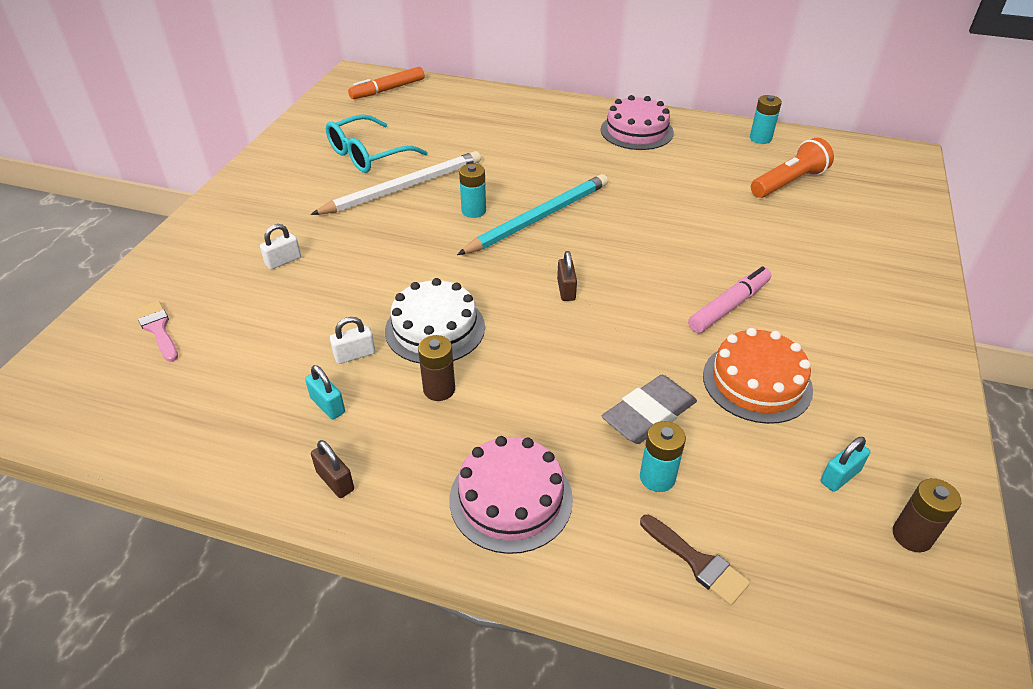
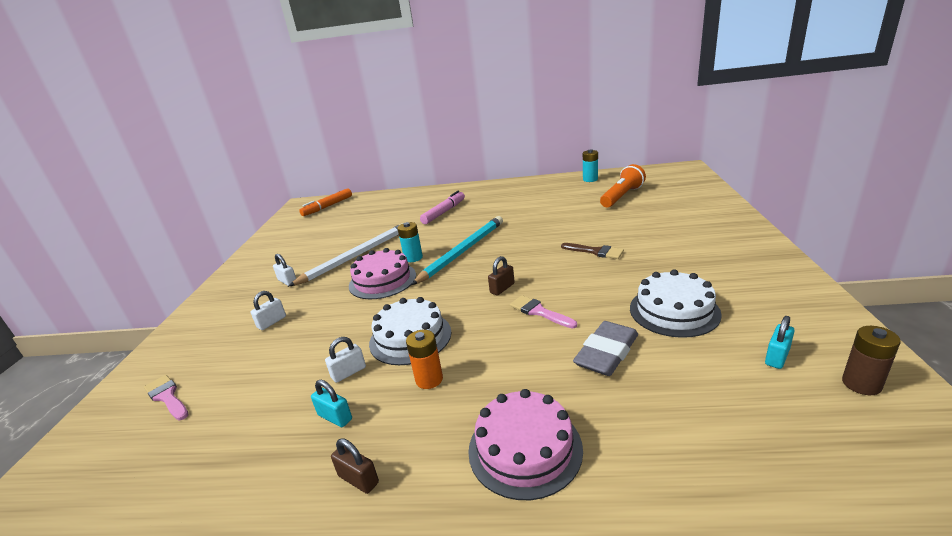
camera: 10 degrees left, 15 degrees down
(312, 205) = (287, 281): none -> white padlock
(368, 155) = (324, 243): turquoise glasses -> none
(439, 389) = (429, 379): brown battery -> orange battery
(566, 290) = (502, 288): brown padlock -> brown padlock turned 60 degrees clockwise
(596, 337) = (539, 312): none -> pink brush
(636, 131) = (508, 192): pink cake -> pink cake (382, 280)
(657, 477) = (639, 397): turquoise battery -> none
(697, 562) = (711, 455): brown brush -> brown brush (595, 251)
(729, 306) = (625, 270): pink marker -> pink marker (444, 212)
(757, 382) = (674, 311): orange cake -> white cake

